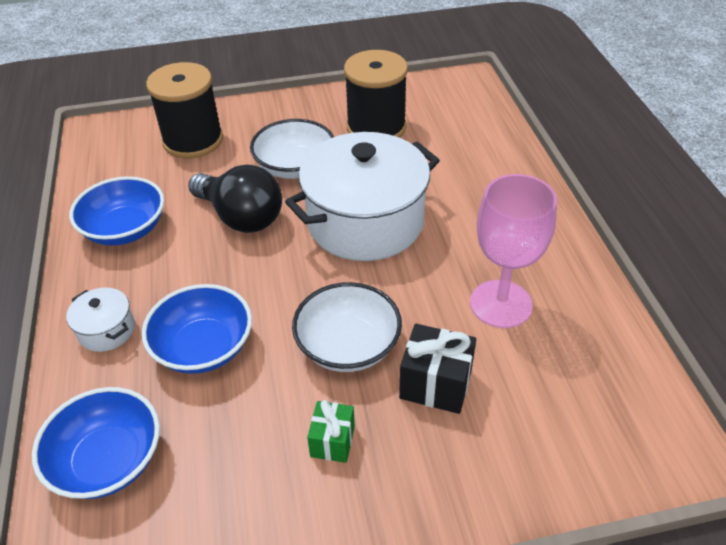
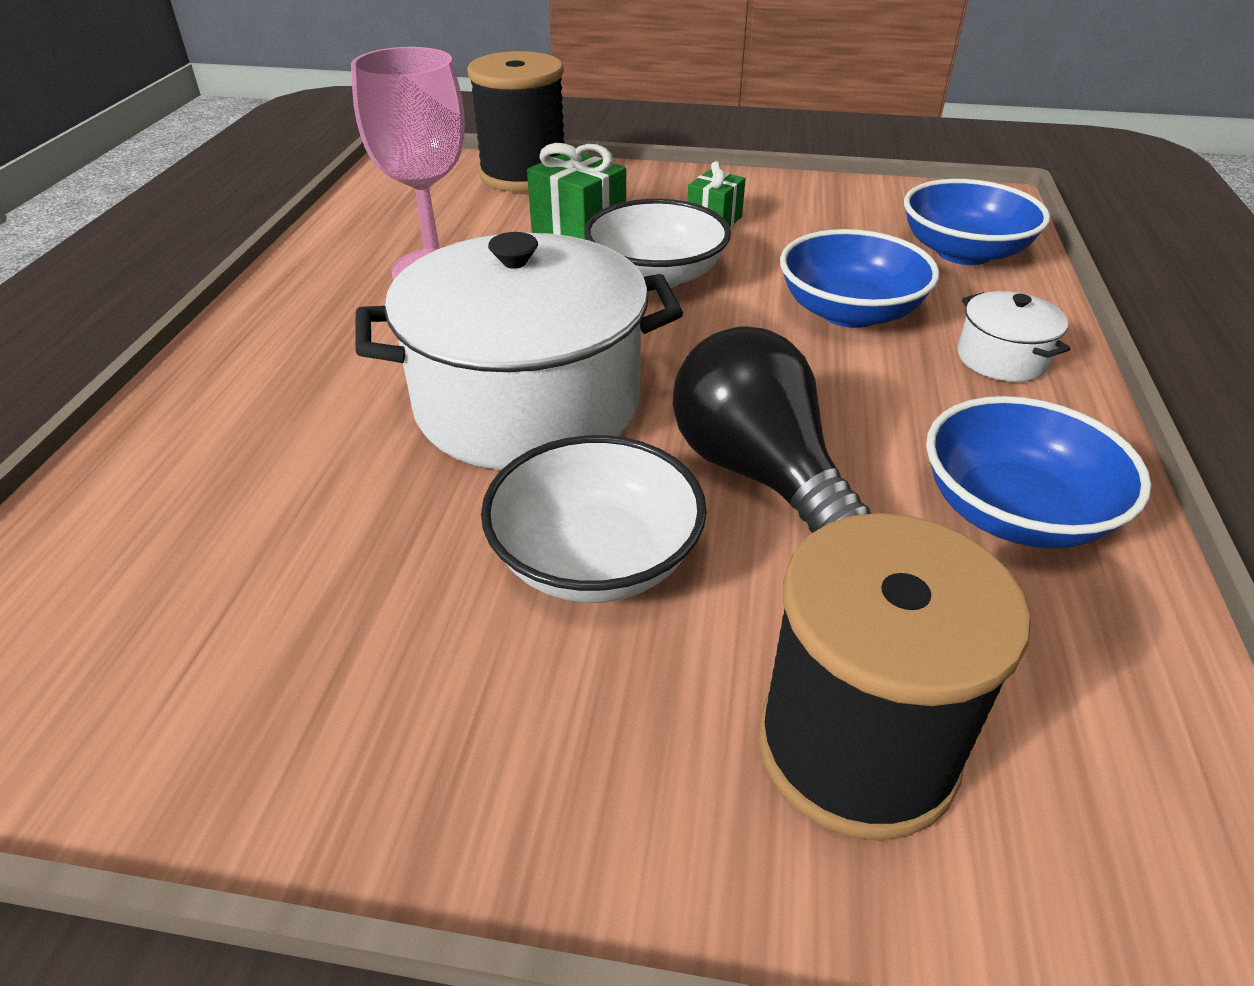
camera: 160 degrees left, 5 degrees down
(376, 127) = (320, 618): black spool -> black spool (524, 175)
(435, 384) = (579, 232): black gift -> green gift

